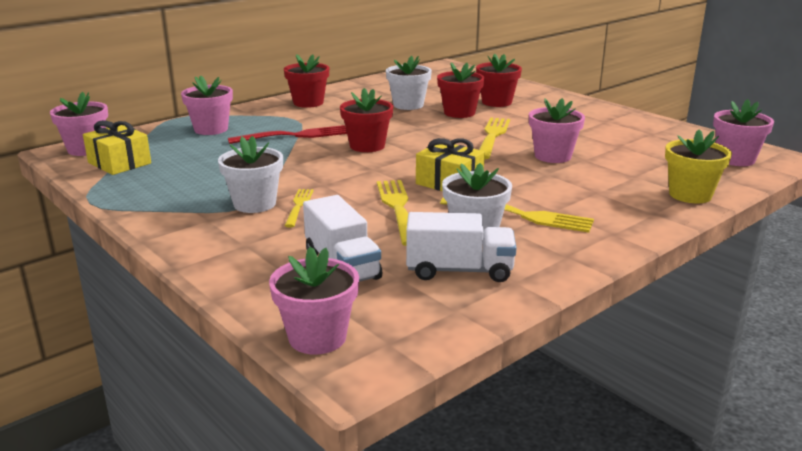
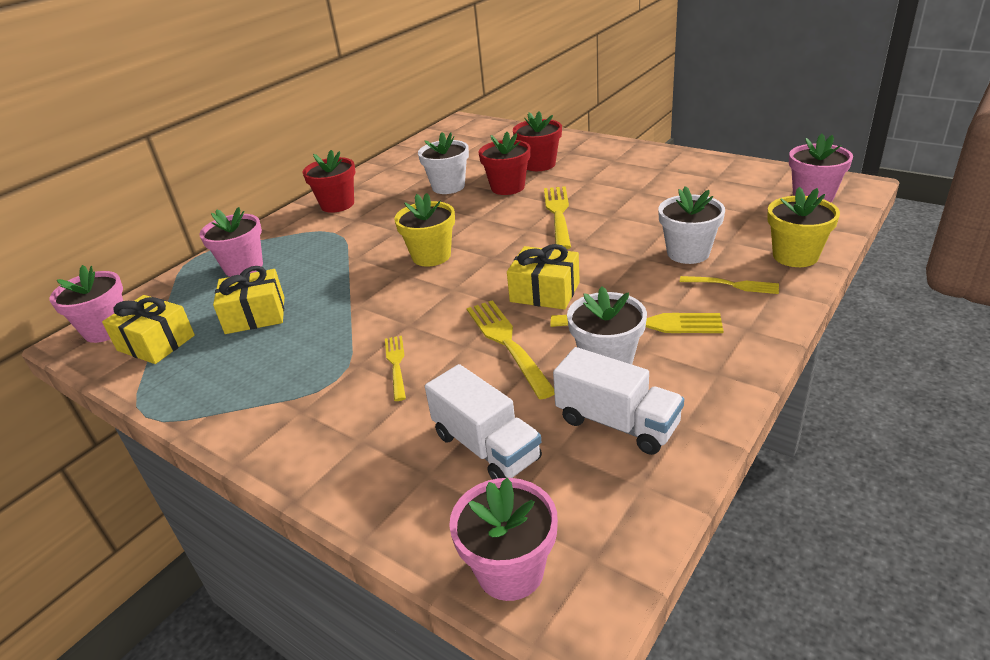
camera: 10 degrees left, 10 degrees up
(204, 159) = (255, 315): none -> yellow gift
(254, 204) = (344, 373): white flower pot -> white flower pot (688, 253)
(294, 136) = (344, 257): red fork -> none
(367, 146) = (431, 256): red flower pot -> yellow flower pot
(459, 270) = (617, 423): white truck -> white truck turned 45 degrees clockwise
(552, 156) = (633, 230): pink flower pot -> none
(619, 204) = (732, 285): none -> yellow fork

